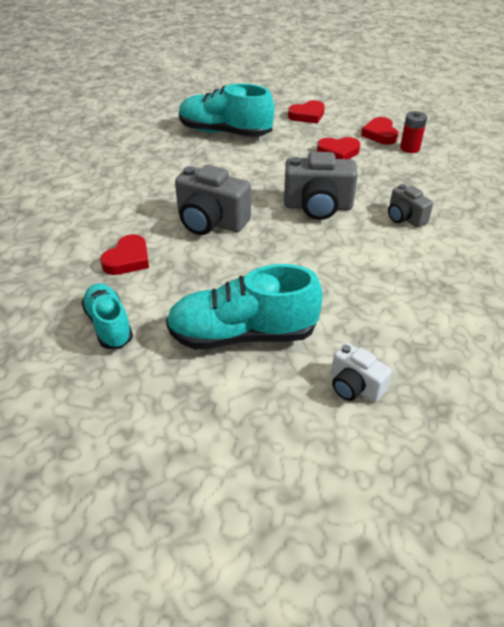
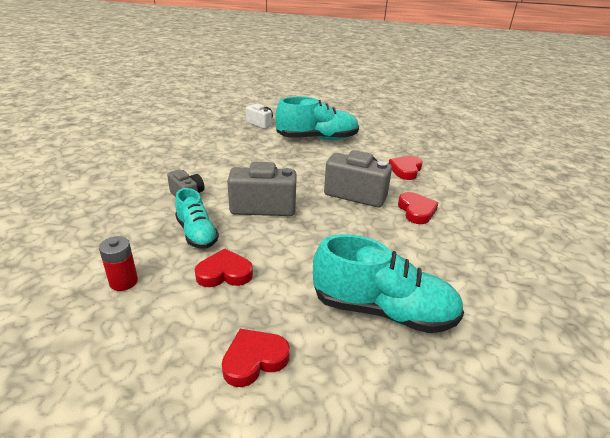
camera: 175 degrees right, 10 degrees down
(109, 325) = (393, 142): turquoise shoe -> turquoise shoe (197, 233)
(380, 134) = (149, 310): red heart -> red heart (416, 211)

